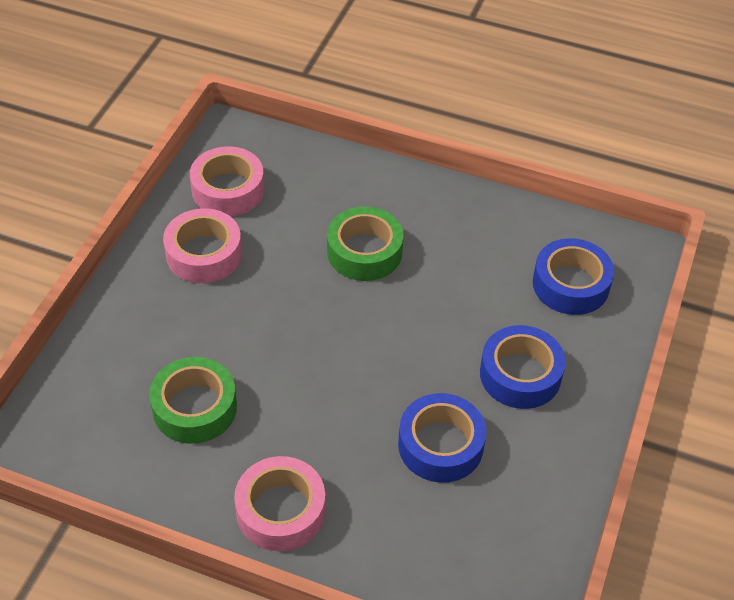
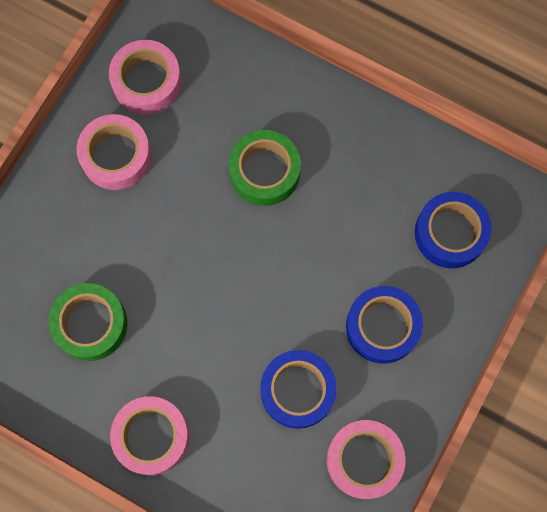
camera: 10 degrees right, 25 degrees up
(531, 505) = (364, 460): none -> pink tape

